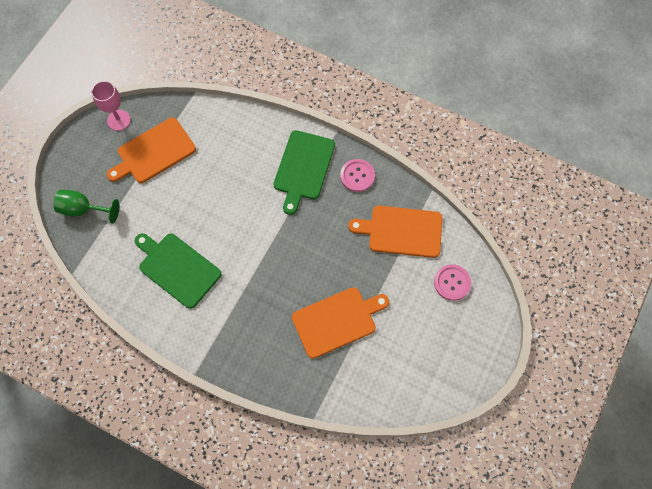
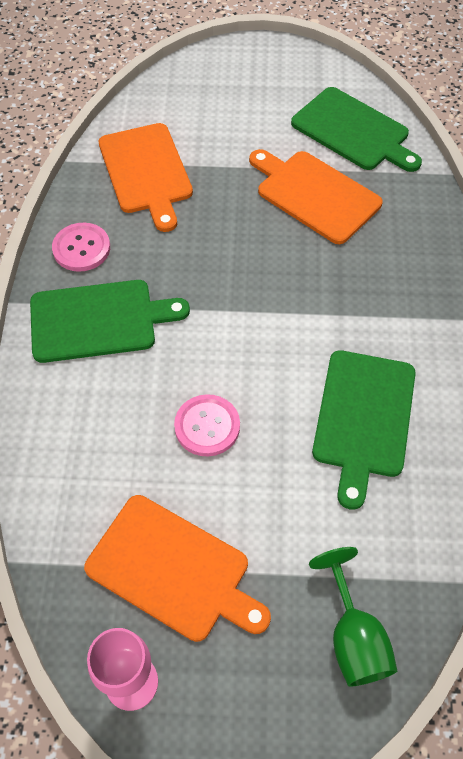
camera: 115 degrees left, 10 degrees down
(380, 375) = (353, 131): none -> green cutting board
(452, 283) = (192, 104): pink button -> pink button (207, 426)

